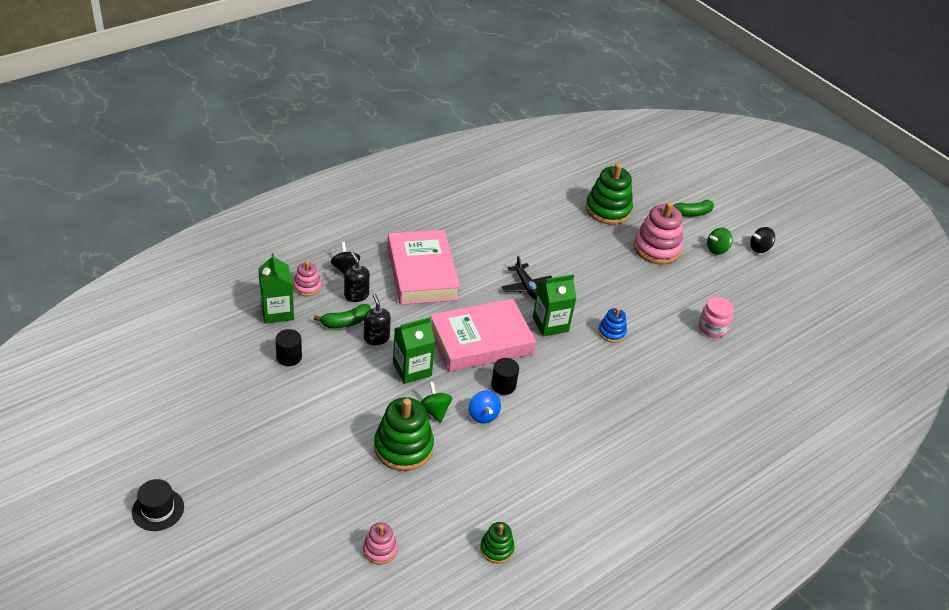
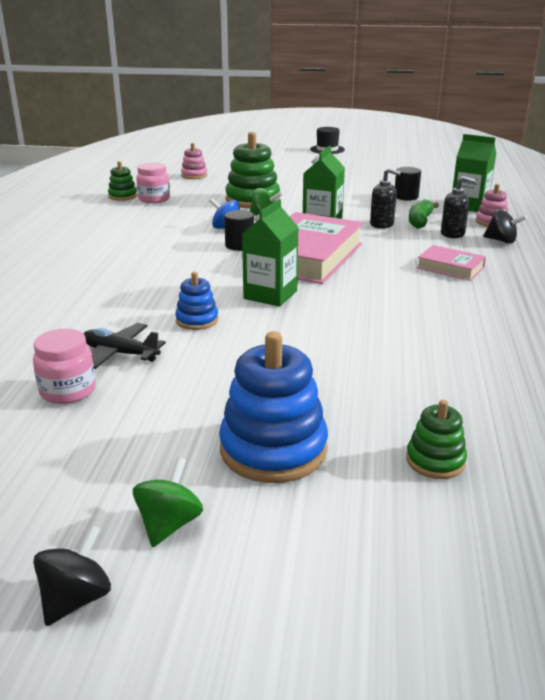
camera: 140 degrees right, 15 degrees down
(422, 273) = (450, 268): pink book -> pink book, size x0.49
(477, 517) = (154, 199): none -> pink jar
(526, 286) = (348, 308): black plane -> black plane (120, 353)
(608, 210) = (435, 461): green stacking toy -> green stacking toy, size x0.53
(656, 248) = (273, 449): pink stacking toy -> blue stacking toy
(691, 213) = (305, 575): green banana -> none

